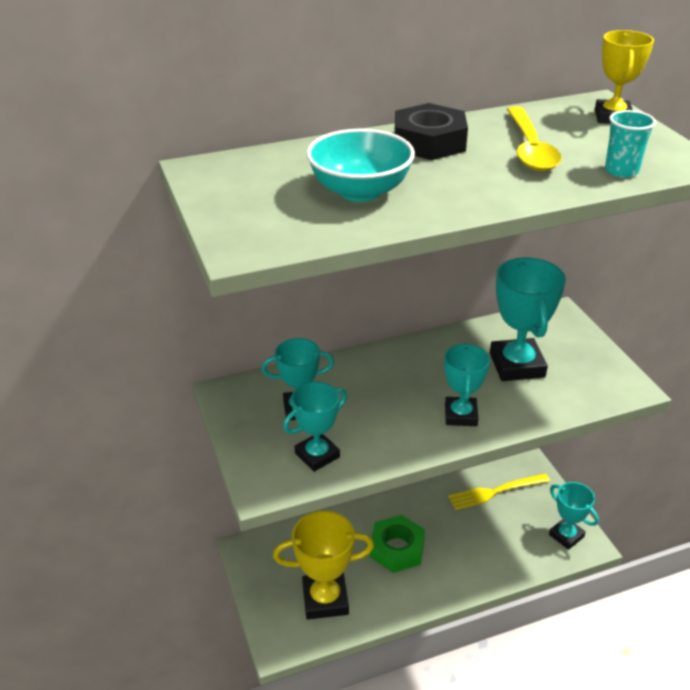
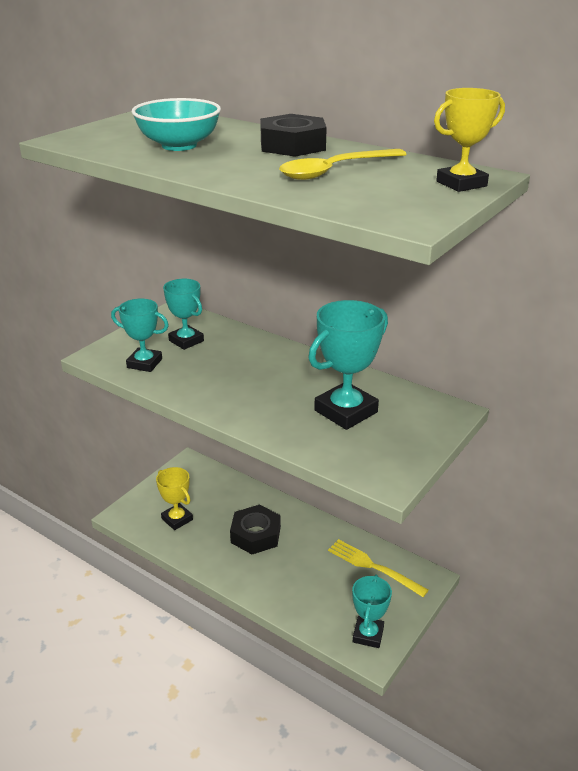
camera: 55 degrees right, 5 degrees down
(325, 599) = (177, 519): yellow trophy -> yellow trophy, size x0.64
(397, 549) = (255, 535): green nut -> black nut
(461, 415) = (249, 405): turquoise trophy -> none
(621, 171) = (345, 203): turquoise cup -> none

